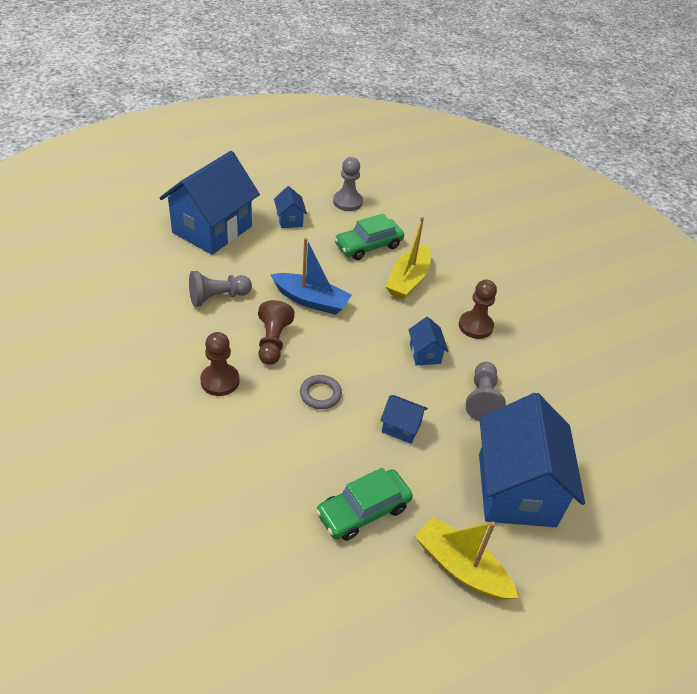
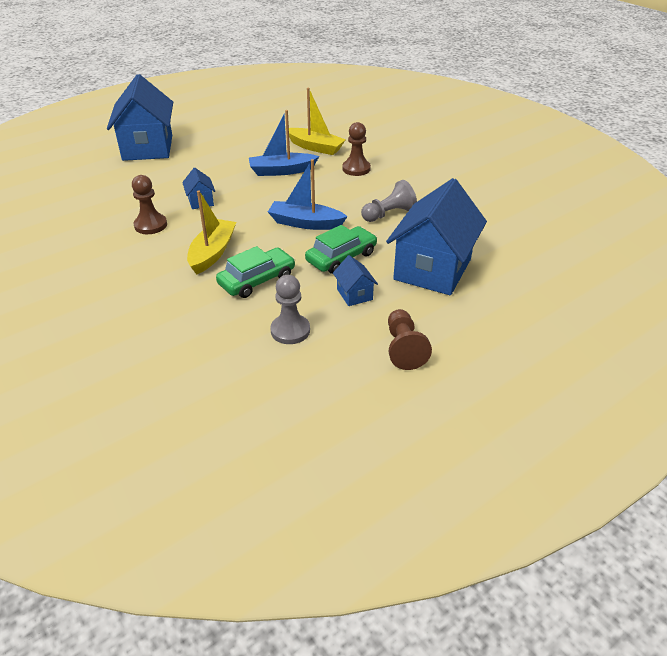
camera: 175 degrees right, 5 degrees down
(273, 342) = (327, 193): brown pawn -> brown pawn (403, 348)
(320, 394) = (282, 171): grey ring -> blue boat
(363, 510) = (245, 132): green car -> green car (341, 257)
(401, 427) = (222, 163): blue house -> none
(461, 567) = (190, 122): yellow boat -> yellow boat (315, 147)
(482, 399) = (158, 182): grey pawn -> none

